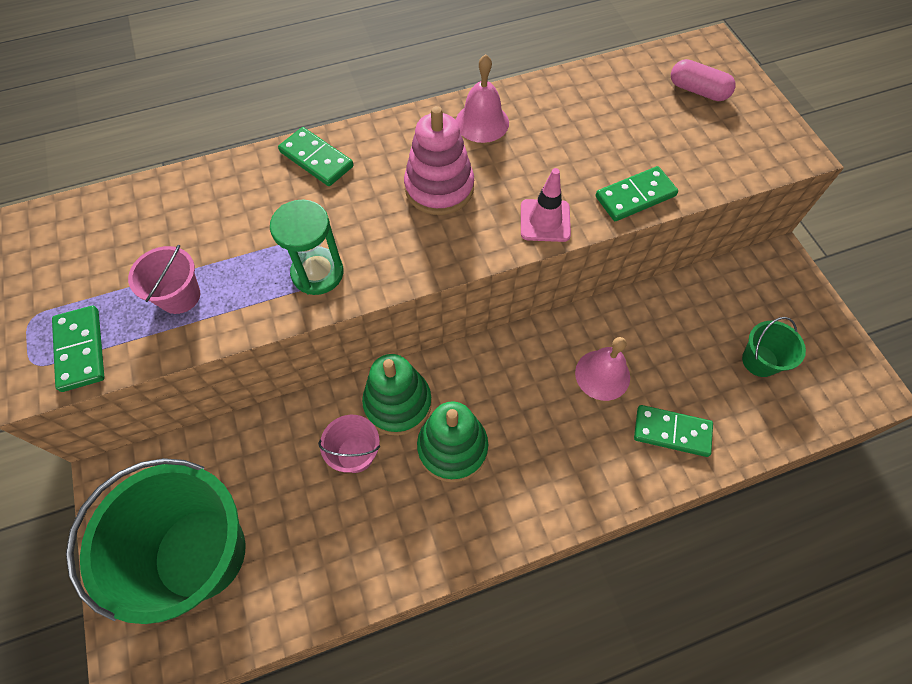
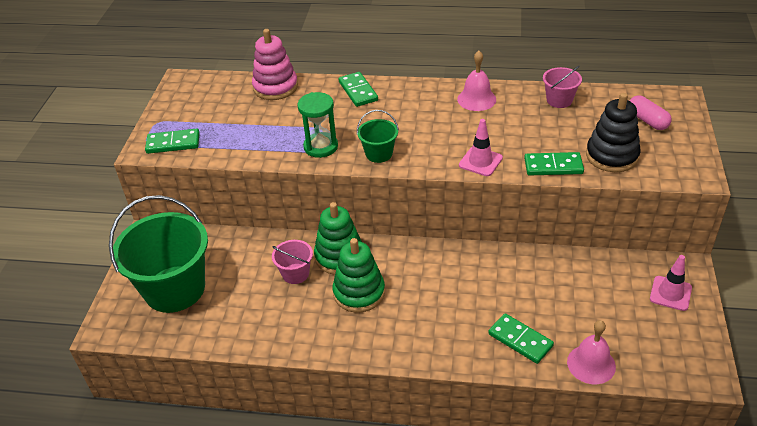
camera: 30 degrees right, 20 degrees down
(81, 350) = (173, 143): green domino -> green domino turned 75 degrees clockwise
(179, 296) = (238, 135): pink bucket -> pink bucket (559, 100)
(439, 188) = (423, 126): pink stacking toy -> pink stacking toy (275, 87)
(602, 375) = (491, 289): pink bell -> pink bell (591, 364)
(691, 156) = (612, 156): none -> black stacking toy
(760, 361) = (621, 323): green bucket -> green bucket (379, 154)
(784, 300) = (670, 293): none -> pink traffic cone

